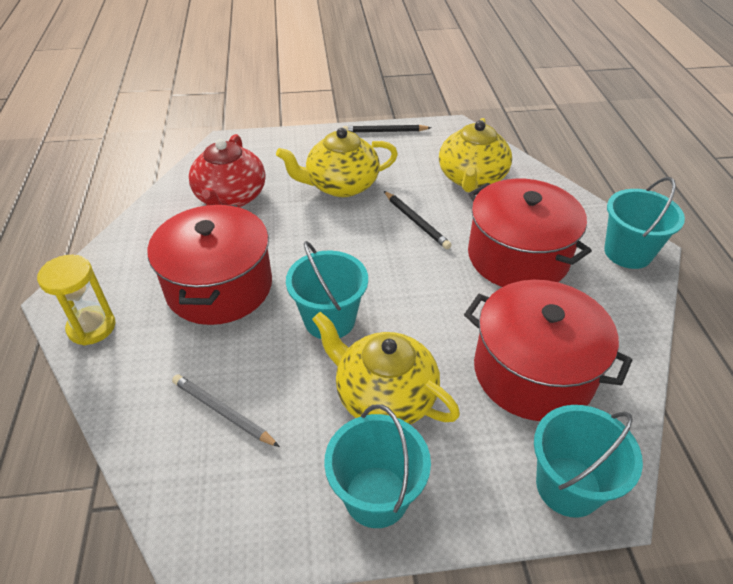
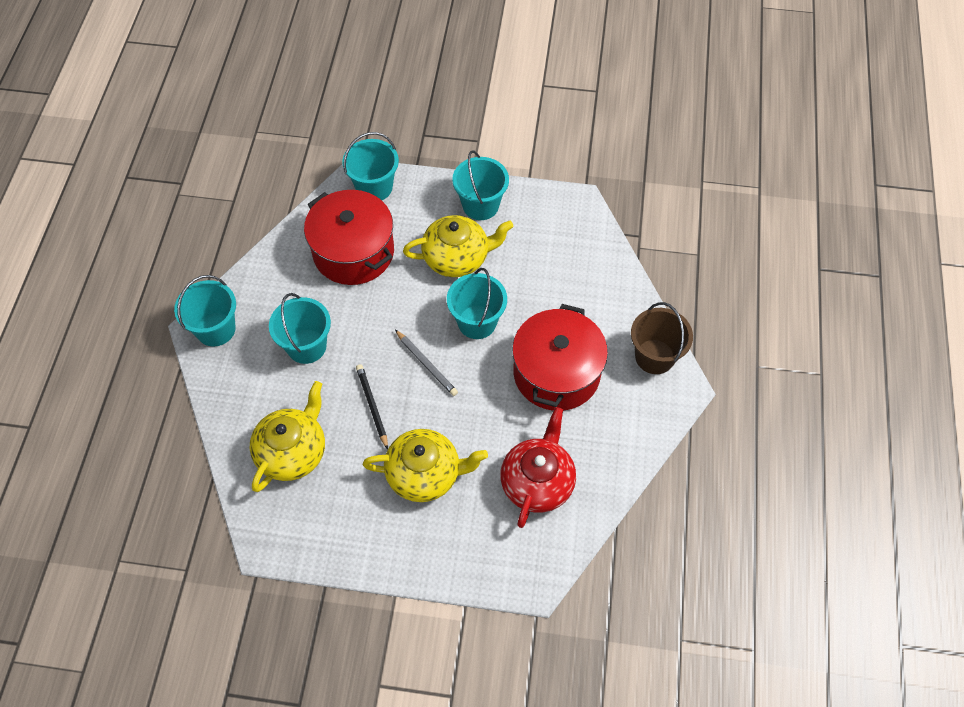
camera: 165 degrees left, 15 degrees up
(92, 327) = (654, 356): yellow hourglass -> brown bucket
(222, 412) = (561, 271): grey pencil -> grey pencil (426, 364)
(384, 131) = (347, 558): black pencil -> none
(384, 396) = (457, 258): yellow teapot -> yellow teapot turned 60 degrees counterclockwise
(518, 257) = (306, 346): red pot -> turquoise bucket

